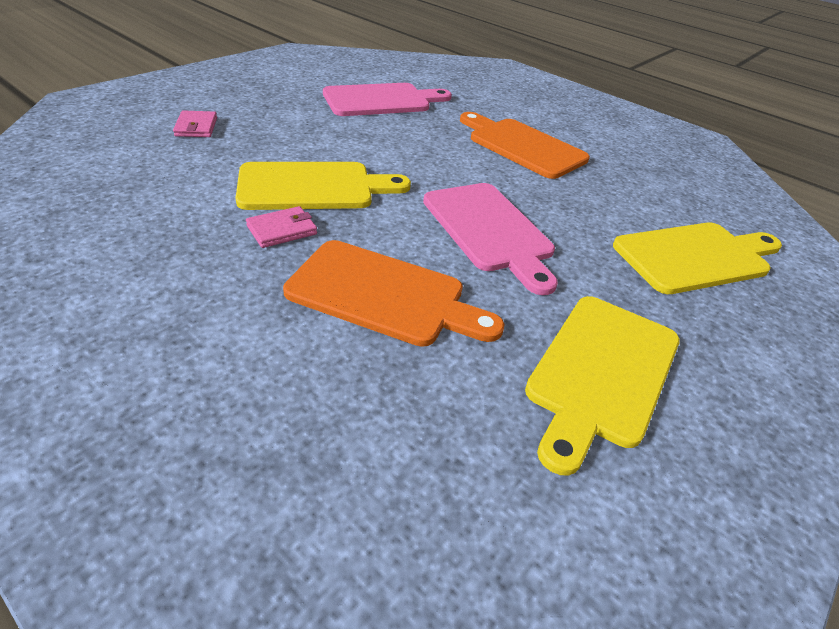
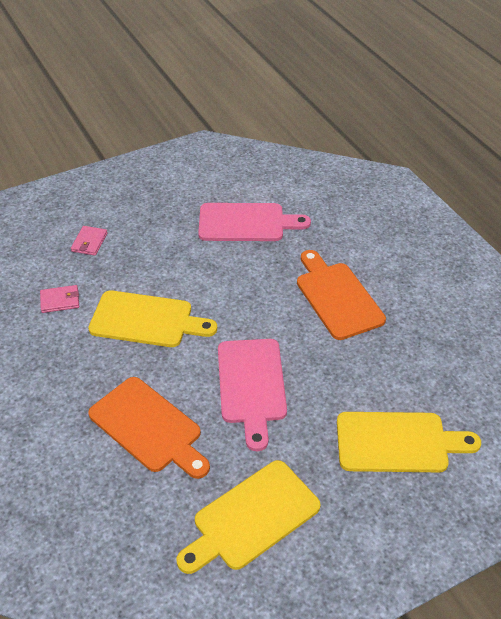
camera: 25 degrees right, 5 degrees up
(282, 230) = (109, 359): pink wallet -> pink wallet (60, 300)

